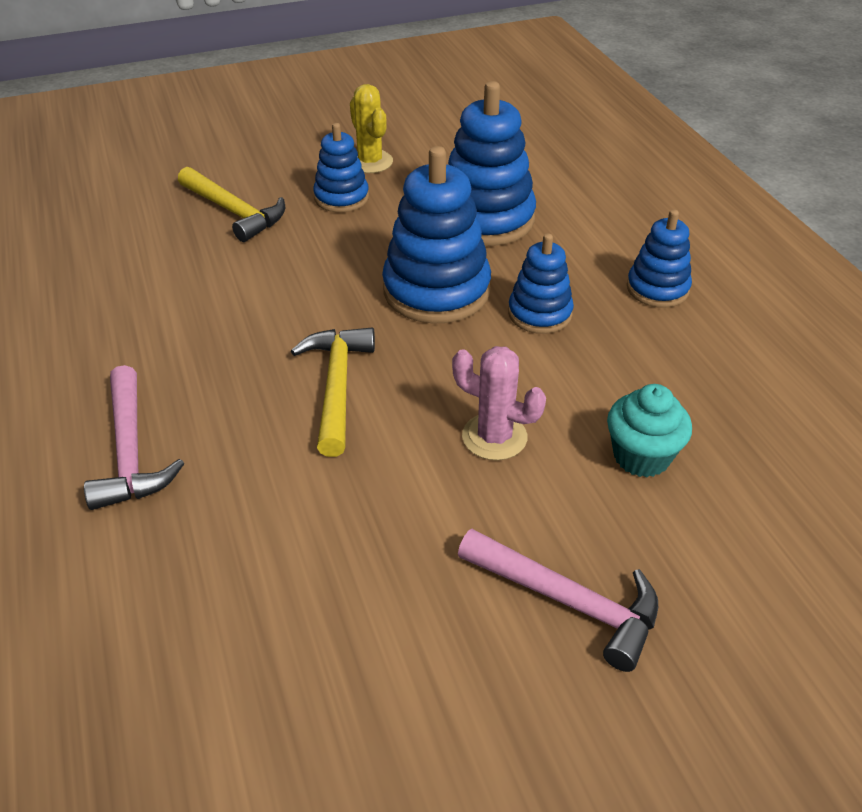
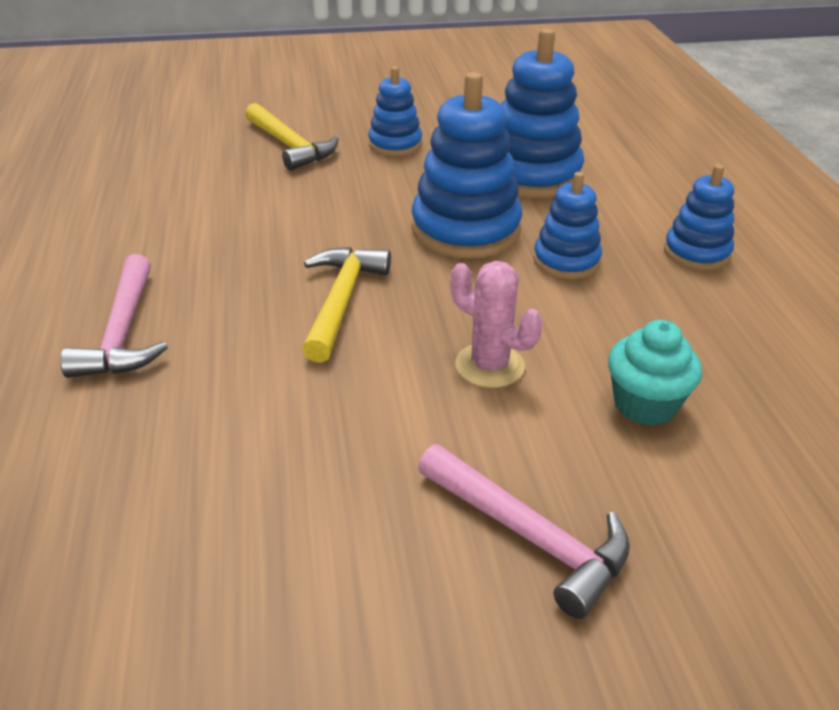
camera: 10 degrees right, 5 degrees down
(370, 162) = (431, 118): yellow cactus -> none

